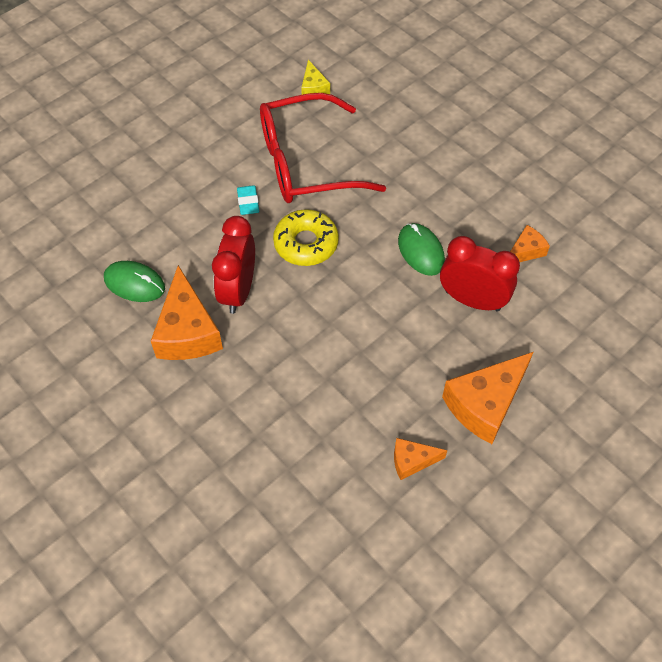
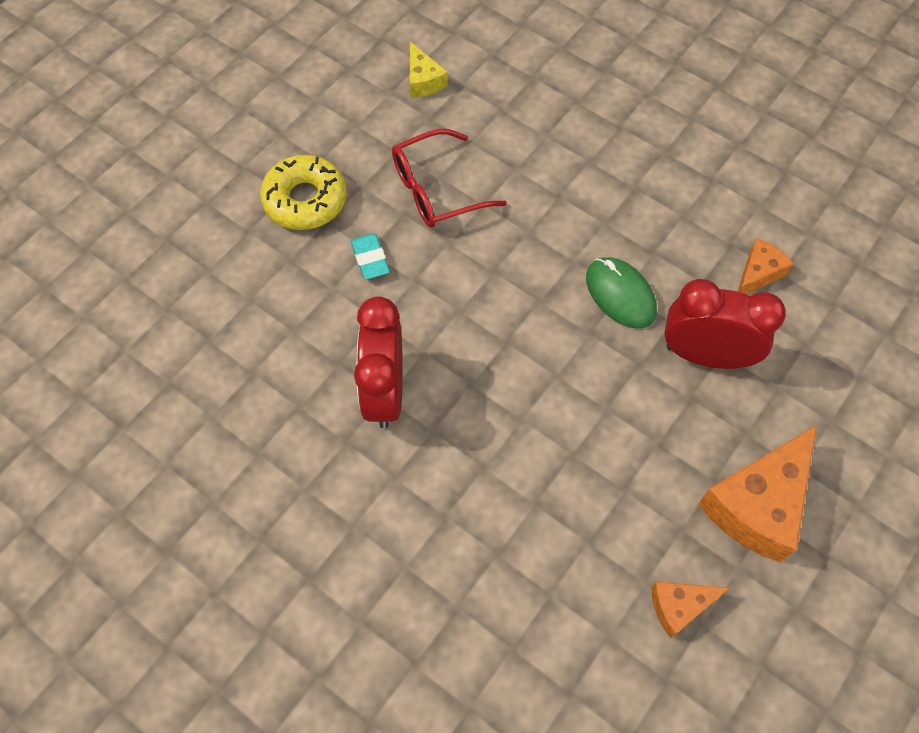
camera: 10 degrees left, 5 degrees up
(134, 283) = (236, 404): green mouse -> none
(187, 331) = (326, 465): orange cheese -> none
(305, 163) = (436, 190): red glasses -> red glasses, size x0.60
(306, 243) = (463, 307): yellow donut -> yellow donut (305, 200)

